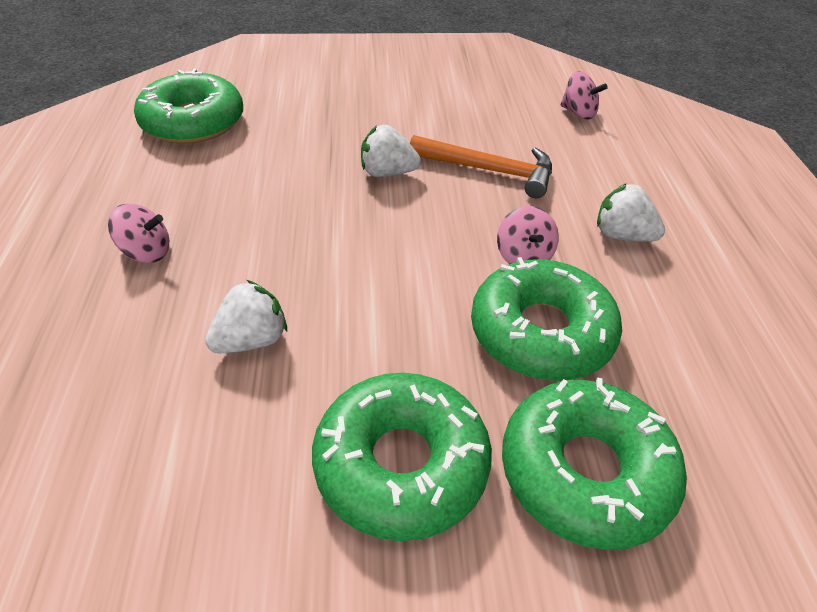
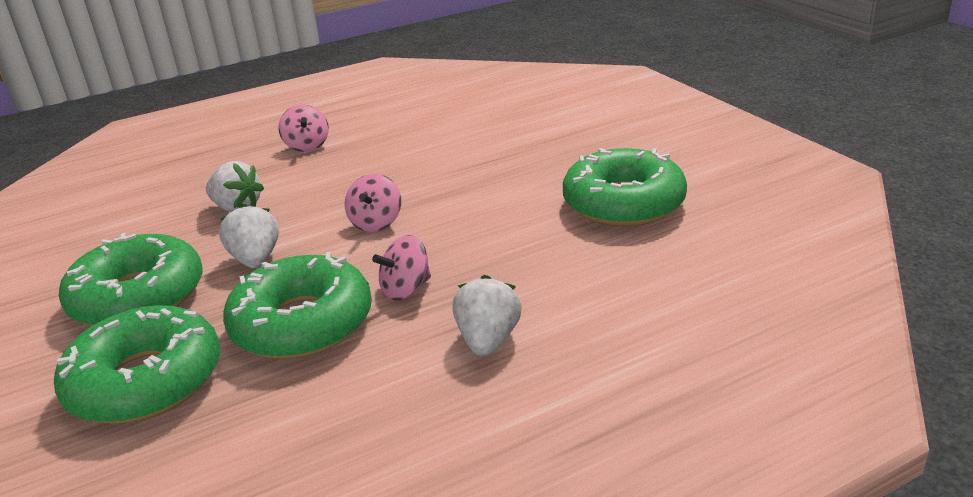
camera: 70 degrees right, 15 degrees down
(193, 122) = (477, 101): green donut -> green donut (623, 203)
(387, 173) = (482, 191): white strawberry -> white strawberry (256, 259)
(489, 171) = (536, 237): orange hammer -> none
(578, 113) = (728, 259): pink spinning top -> pink spinning top (376, 223)

